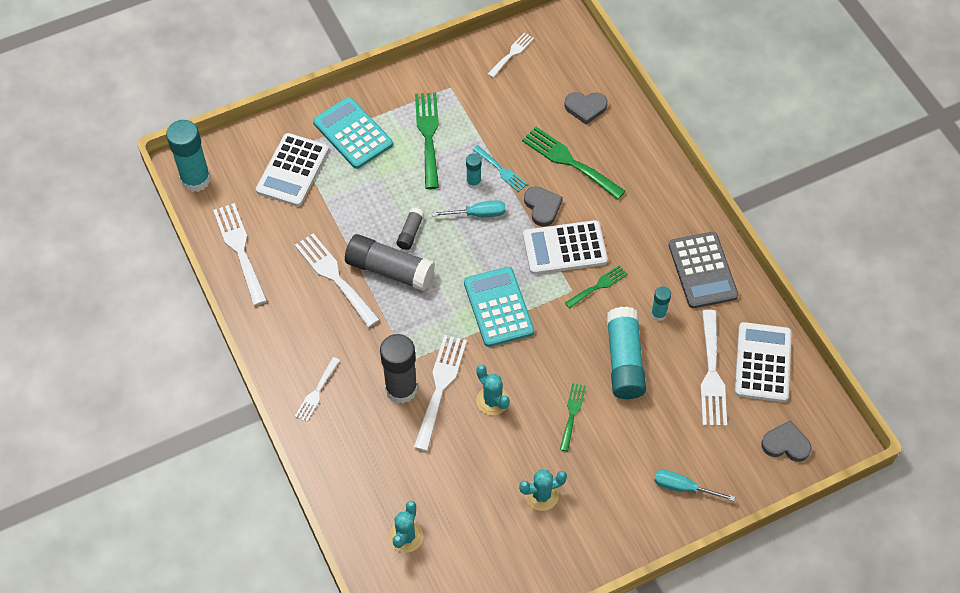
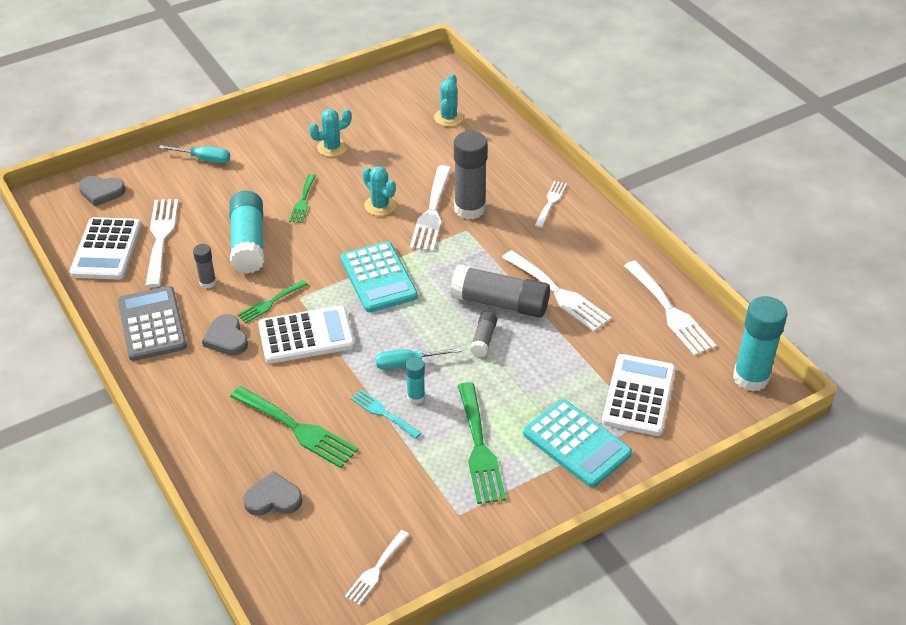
camera: 175 degrees right, 15 degrees down
(542, 207) = (331, 375): grey heart -> grey heart (226, 338)
(658, 314) = (208, 282): turquoise glue stick -> grey glue stick

